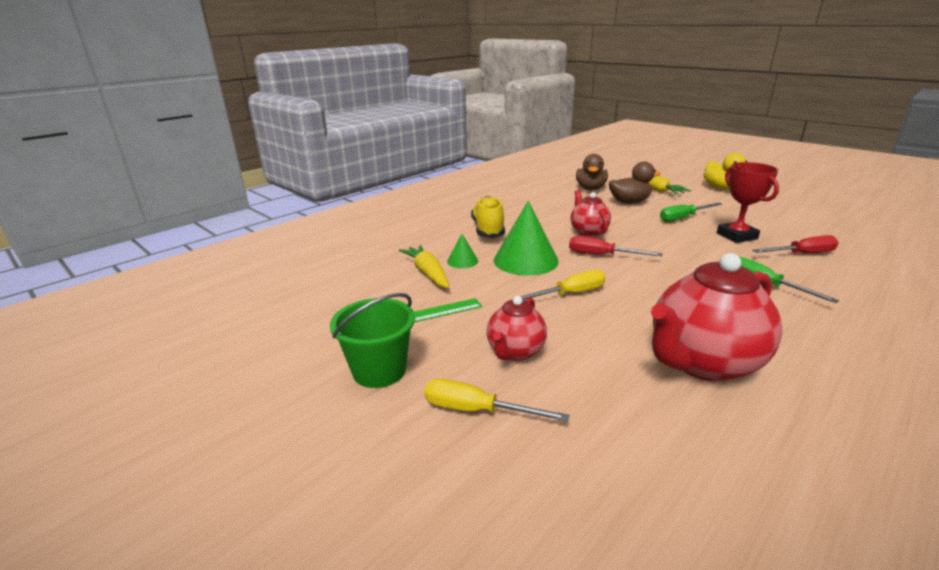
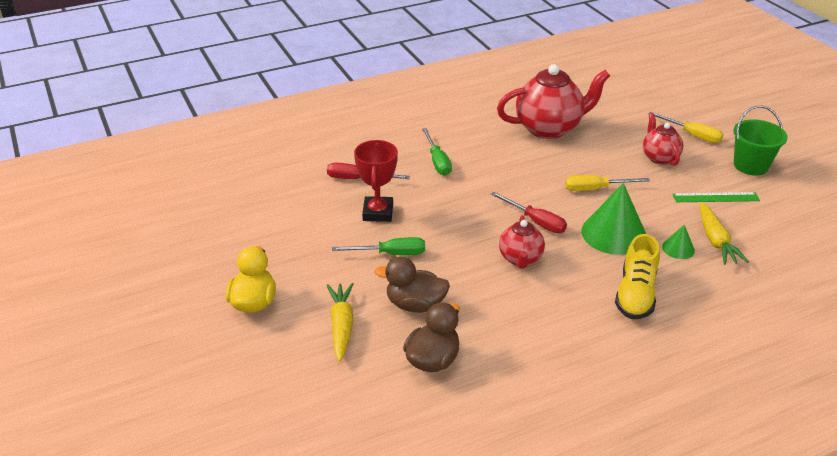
camera: 160 degrees left, 10 degrees up
(515, 352) = (659, 157): red teapot -> red teapot turned 60 degrees counterclockwise

